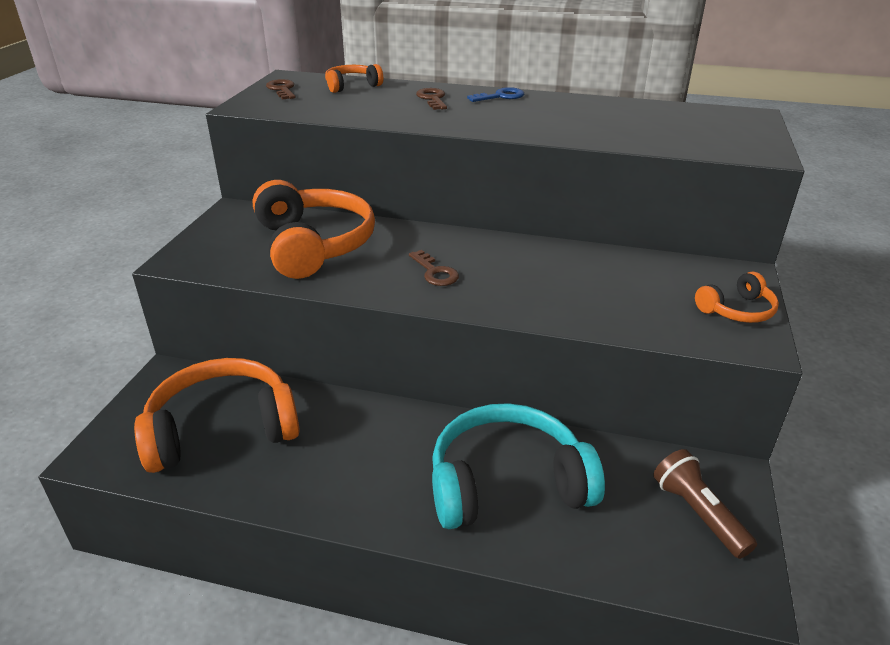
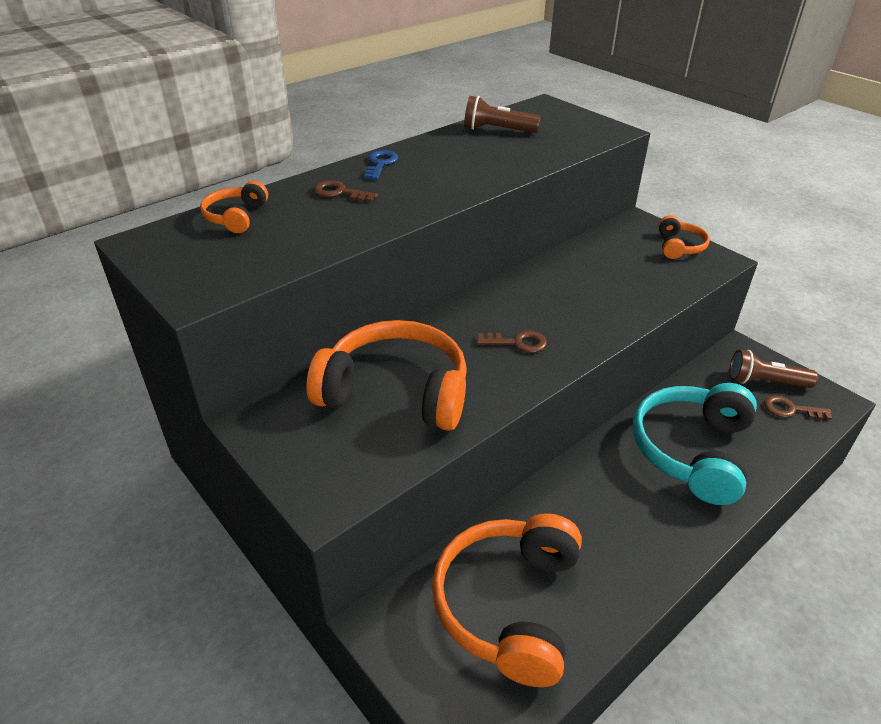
camera: 55 degrees left, 5 degrees up
(282, 89) = (178, 257): brown key -> brown key (790, 409)
(648, 113) = (497, 130): none -> brown flashlight

